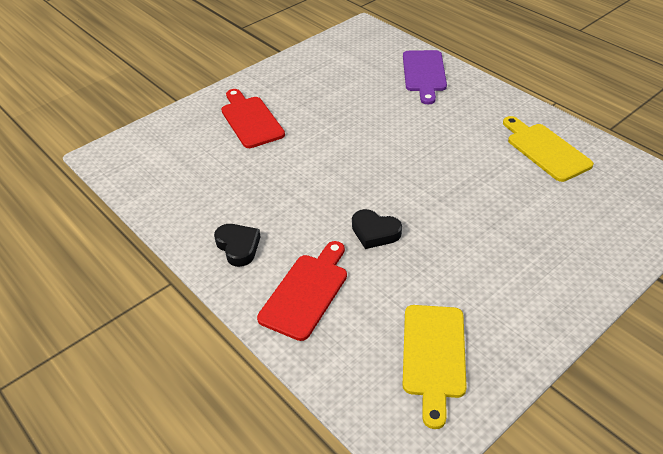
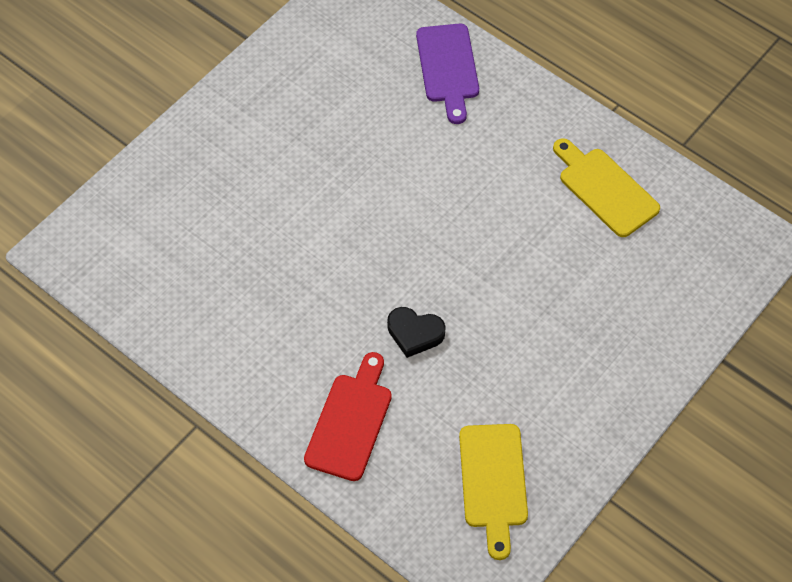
camera: 10 degrees left, 15 degrees up
(238, 247) = (262, 370): black heart -> none
(250, 120) = (233, 172): red cutting board -> none

